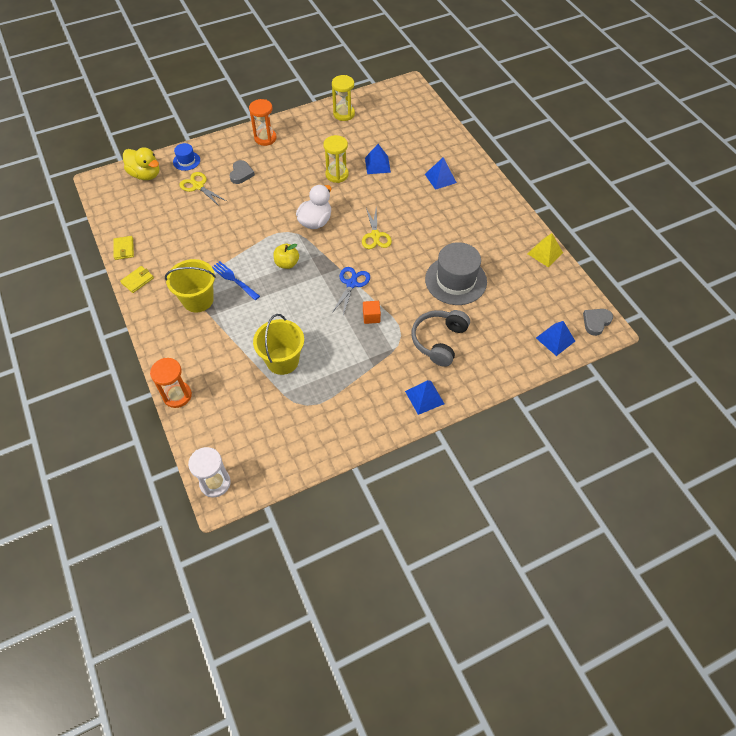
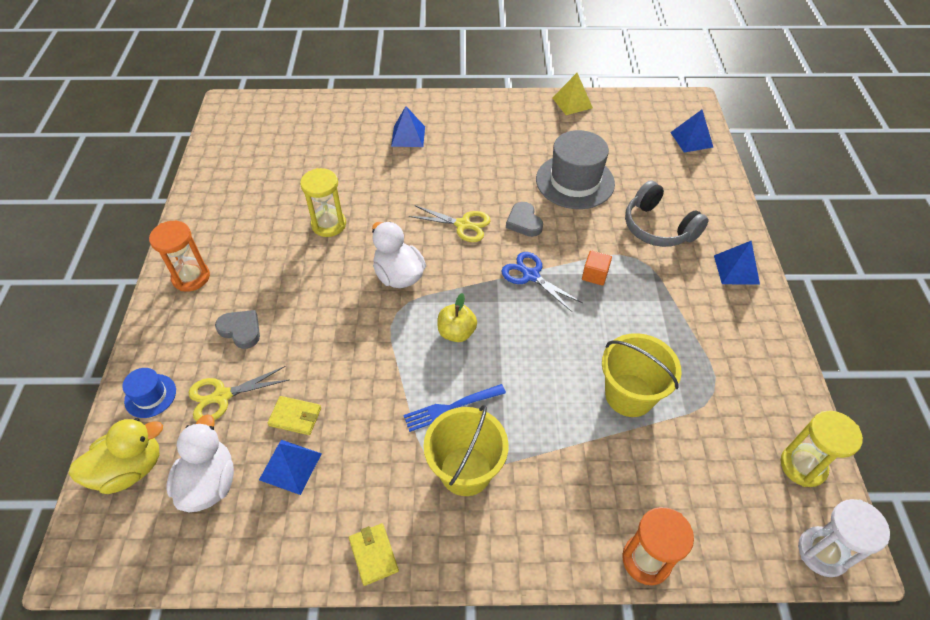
camera: 65 degrees left, 5 degrees down
(124, 249) = (285, 558): yellow wallet -> yellow wallet (295, 417)
(150, 205) = (209, 483): none -> white duck
(344, 114) = (221, 179): yellow hourglass -> yellow hourglass (803, 466)
(377, 165) = (342, 180): blue pyramid -> blue pyramid (290, 466)
(596, 322) = (680, 105): grey heart -> grey heart (524, 222)

